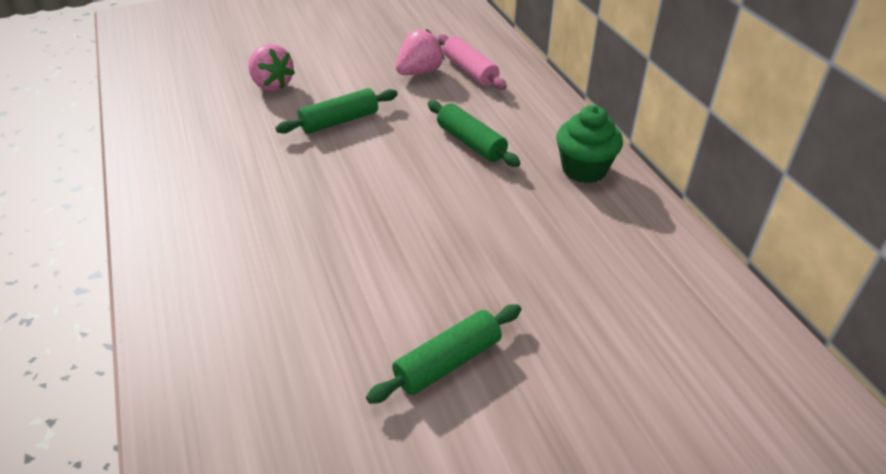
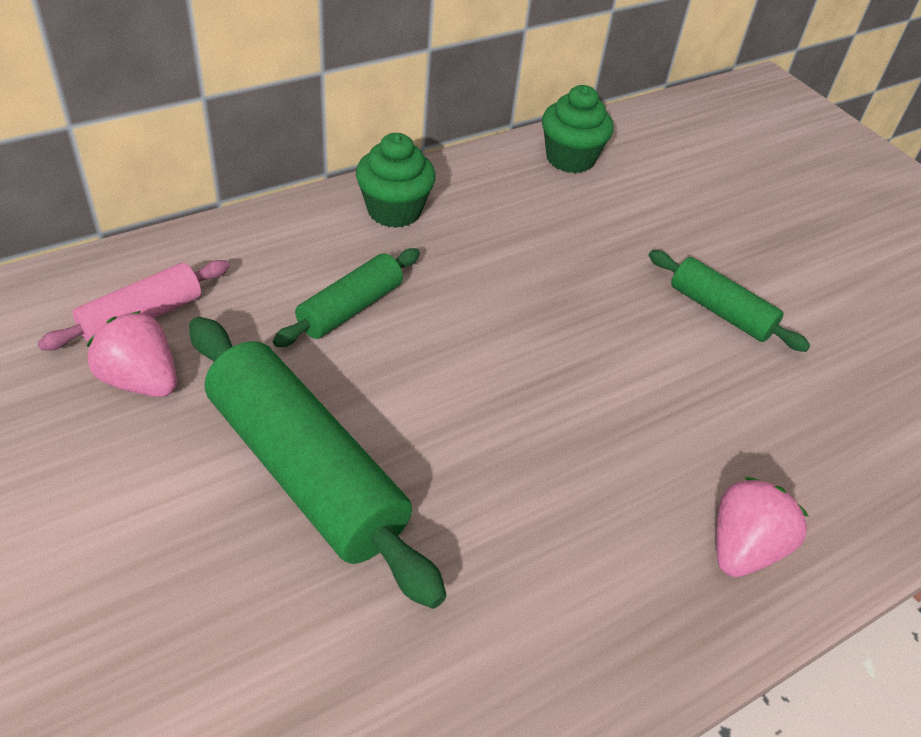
camera: 105 degrees left, 5 degrees up
(272, 85) = (174, 613): pink strawberry -> pink strawberry (743, 547)
(339, 121) = (305, 470): green rolling pin -> green rolling pin, size x1.83
(693, 294) = (570, 159): none -> green cupcake

